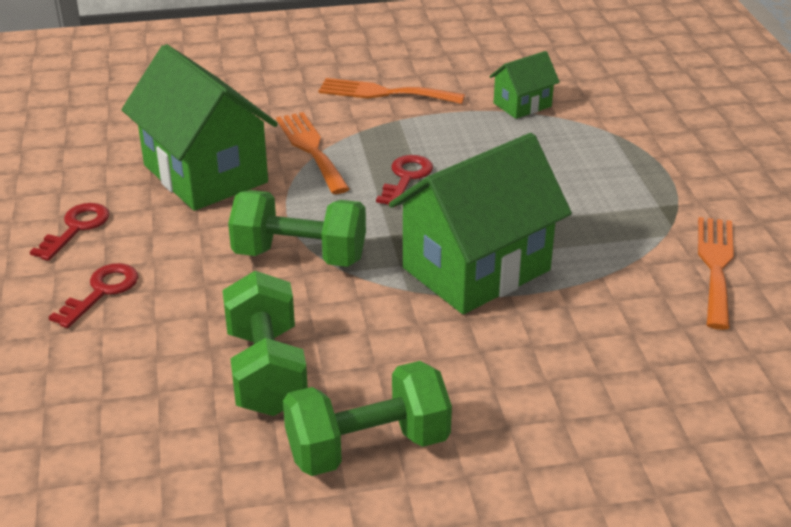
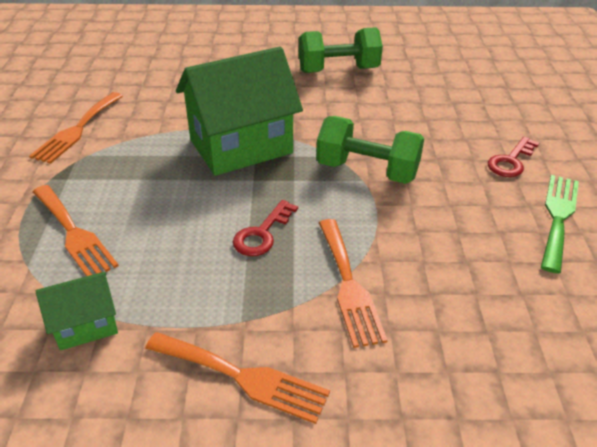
camera: 170 degrees left, 5 degrees up
(76, 228) = (558, 217): red key -> green fork
(205, 174) = (457, 265): green house -> none
(266, 371) = (390, 105): green dumbbell -> none
(595, 158) = (74, 233): none -> orange fork

